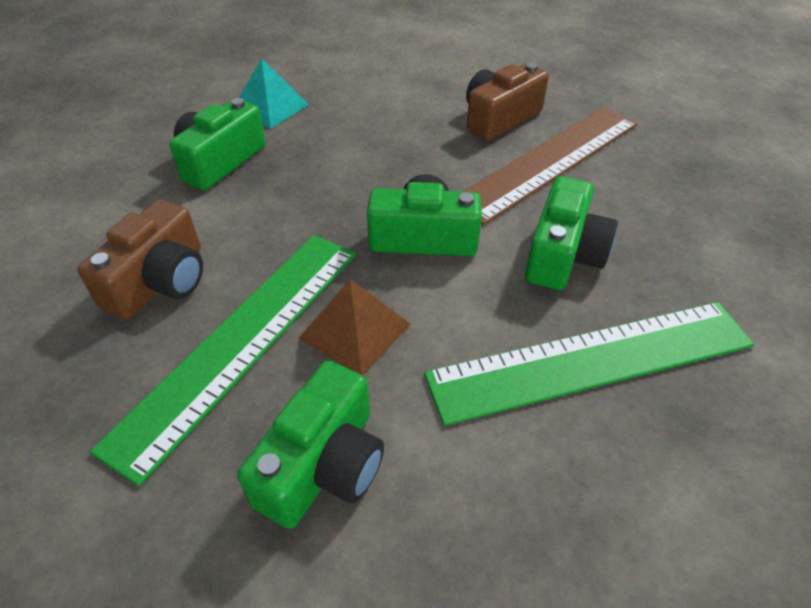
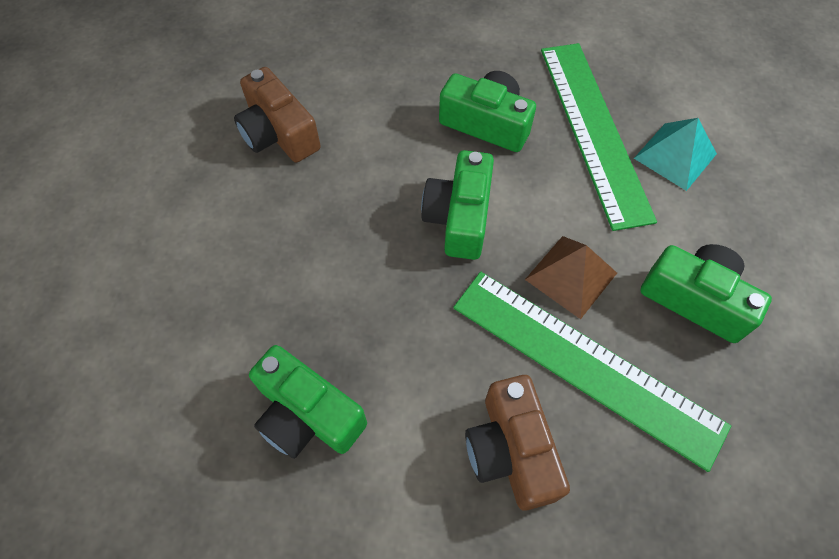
camera: 85 degrees left, 15 degrees up
(160, 281) = (510, 450): brown camera -> brown camera turned 135 degrees counterclockwise
(270, 107) = (196, 363): turquoise pyramid -> turquoise pyramid (675, 156)
(549, 161) = (360, 108): brown ruler -> none

